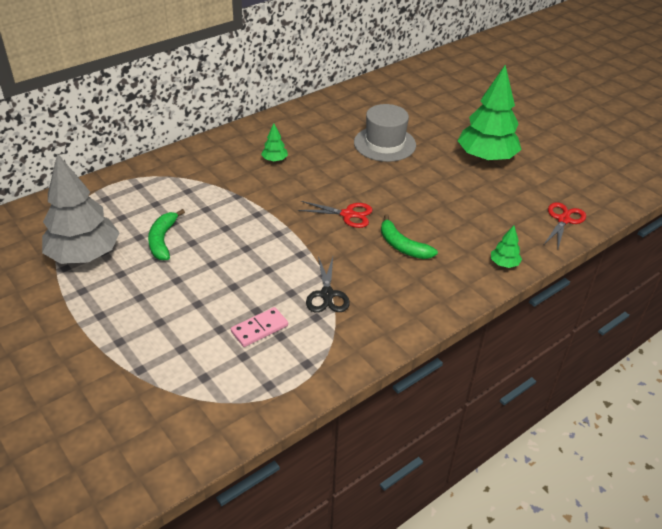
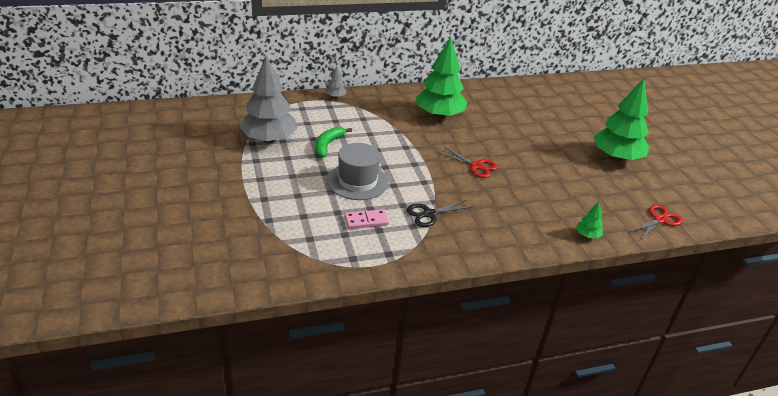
camera: 20 degrees right, 5 degrees down
(139, 170) = (335, 97): none -> grey tree
(275, 160) = (439, 115): green tree -> green tree, size x2.38
(327, 294) = (429, 214): black scissors -> black scissors turned 45 degrees clockwise
(384, 144) = (534, 126): grey hat -> grey hat (357, 181)
(402, 246) = (508, 199): green banana -> none

